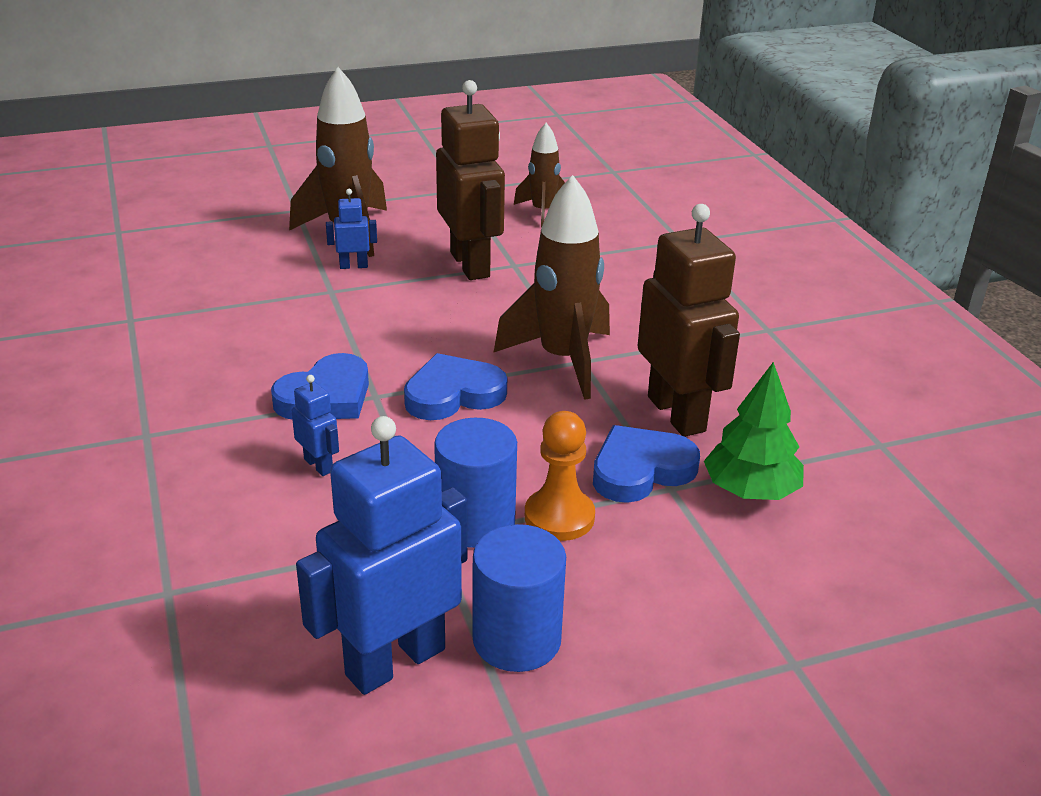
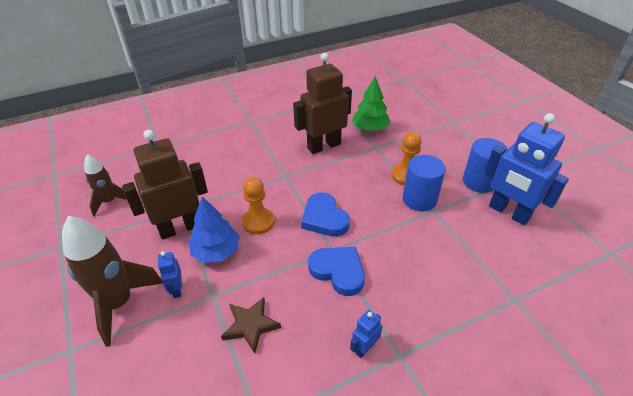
camera: 95 degrees left, 10 degrees up
(267, 317) = (250, 325): none -> brown star
(319, 465) = (400, 261): blue robot -> blue robot (364, 348)
(411, 293) = (216, 251): none -> blue tree
(464, 329) = (258, 222): none -> orange pawn
(562, 360) = (285, 182): brown rocket -> none
(640, 470) = (367, 155): blue heart -> none

